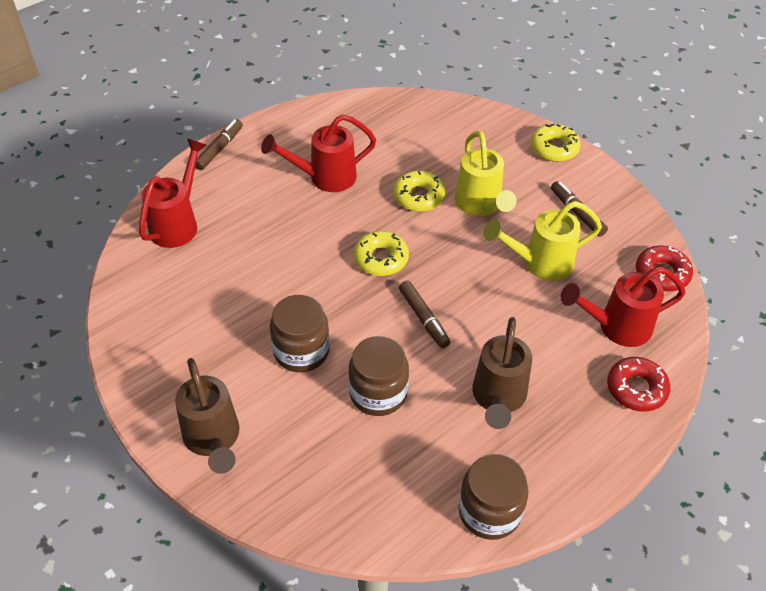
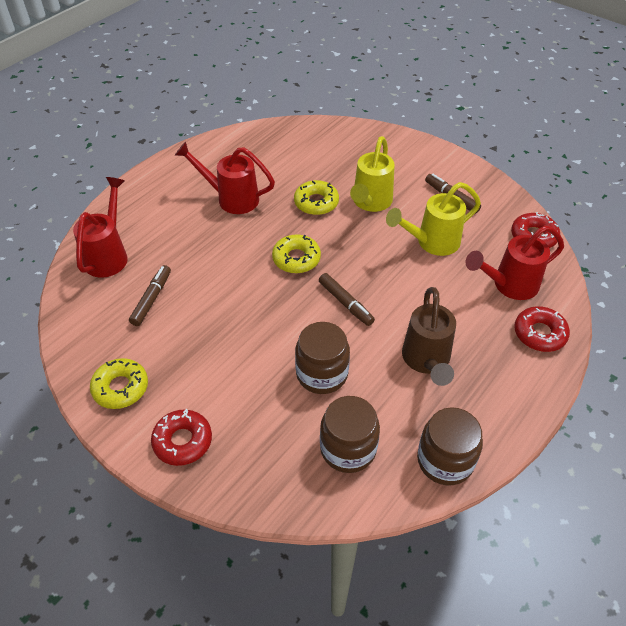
camera: 10 degrees left, 0 degrees up
(213, 440) = (182, 441): brown watering can -> red donut
(219, 149) = (133, 187): brown marker -> brown marker (151, 299)
(301, 351) = (245, 348): brown jar -> brown jar (348, 449)
(324, 178) = (231, 198): red watering can -> red watering can turned 45 degrees clockwise
(480, 206) = (370, 203): yellow watering can -> yellow watering can turned 45 degrees clockwise
(554, 148) = (419, 149): yellow donut -> yellow donut (120, 388)

